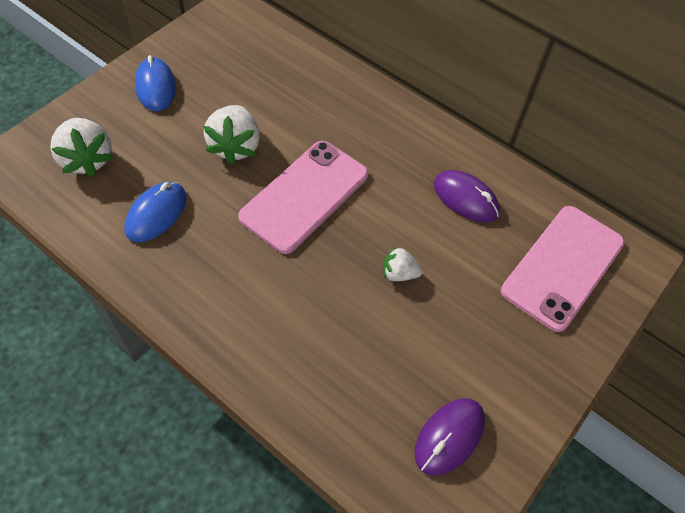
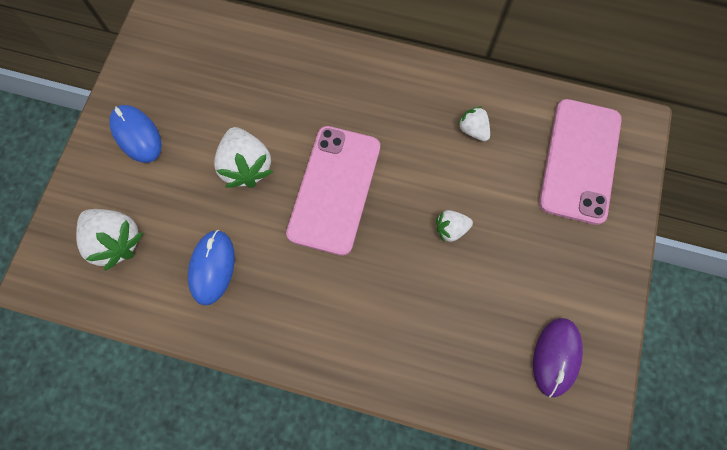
camera: 20 degrees left, 15 degrees up
(465, 198) = (473, 130): purple mouse -> white strawberry

